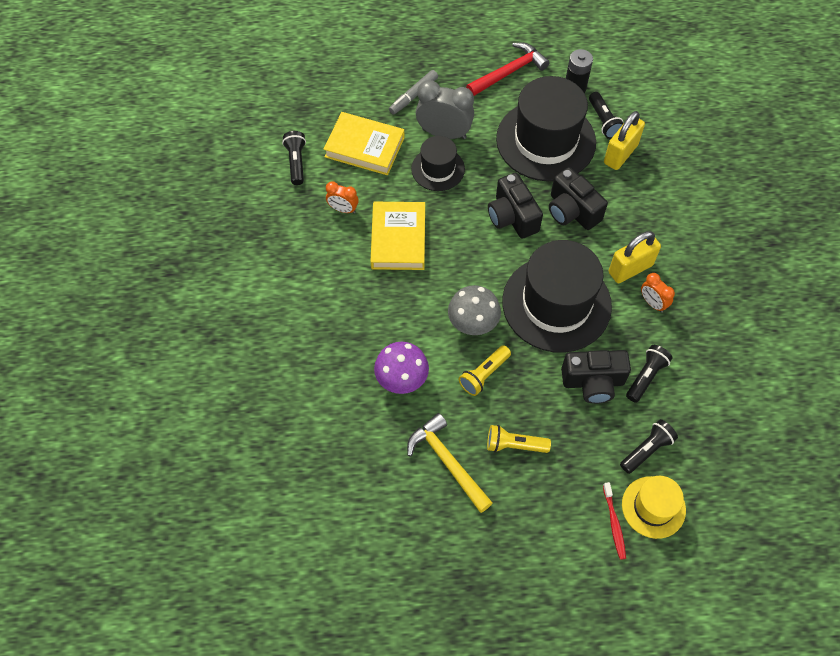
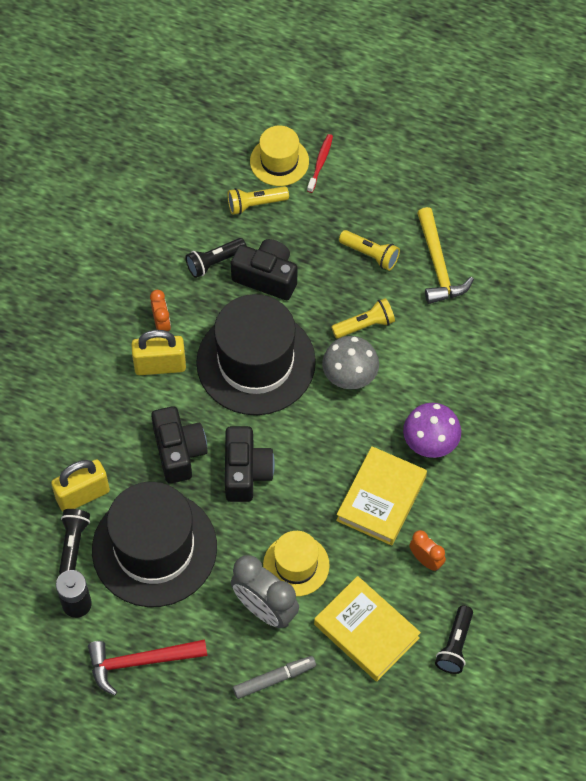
camera: 155 degrees left, 0 degrees up
(402, 379) = (446, 352): purple mushroom -> purple mushroom (430, 443)
(438, 169) = (296, 565): black hat -> yellow hat
(647, 450) = (255, 204): black flashlight -> yellow flashlight

